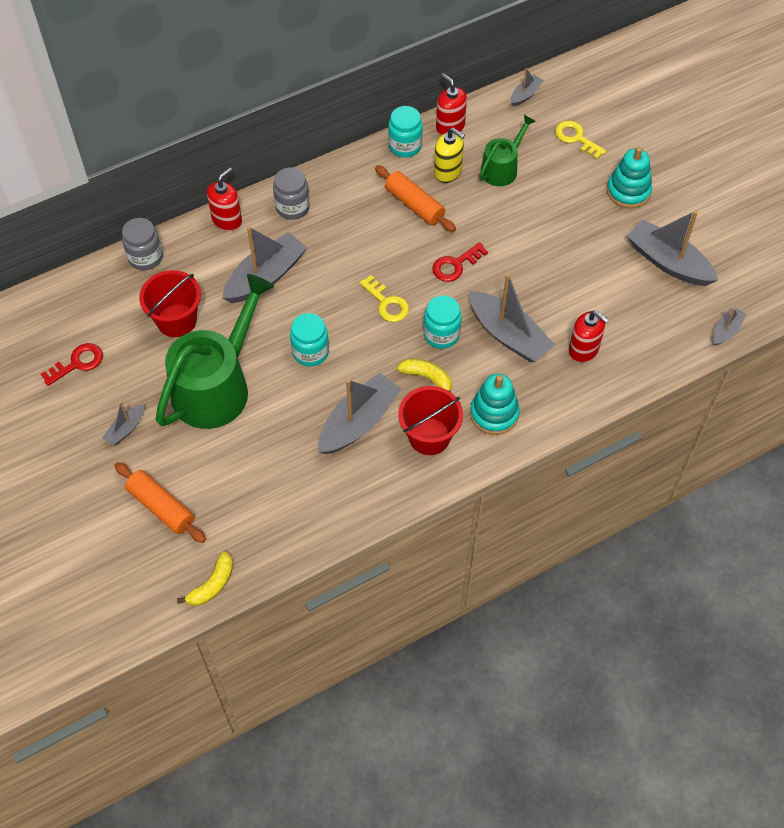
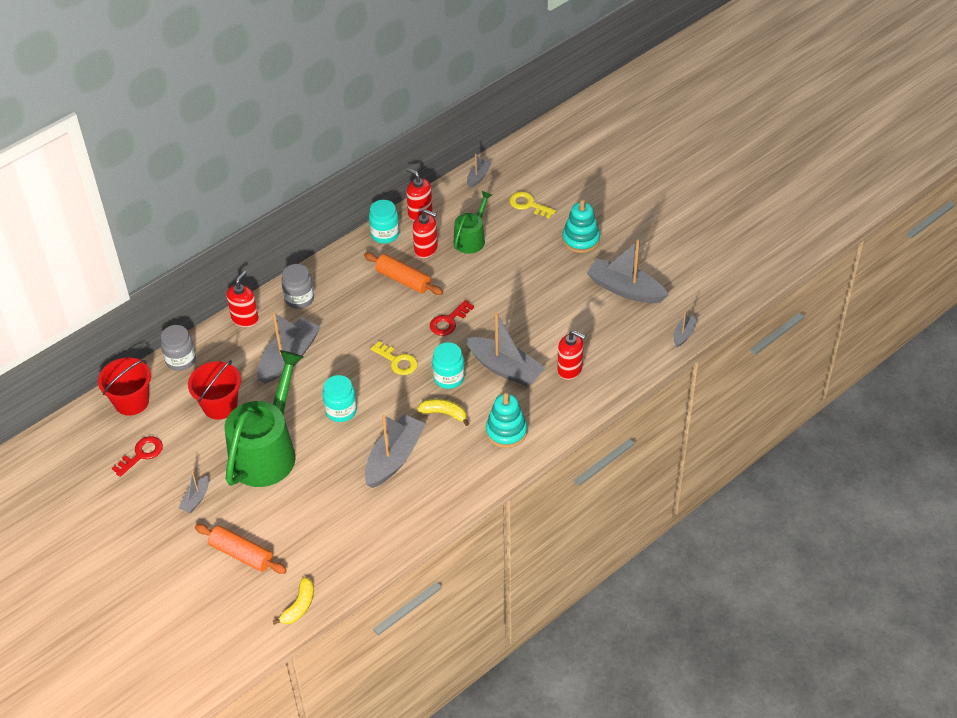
camera: 10 degrees left, 10 degrees down
(429, 436) = (456, 458): red bucket -> red bucket (131, 401)
(448, 172) = (426, 249): yellow soap dispenser -> red soap dispenser

